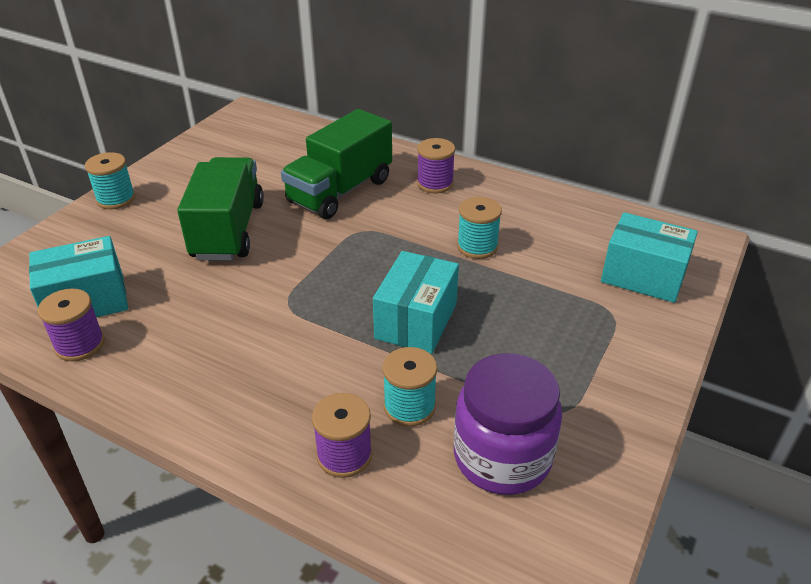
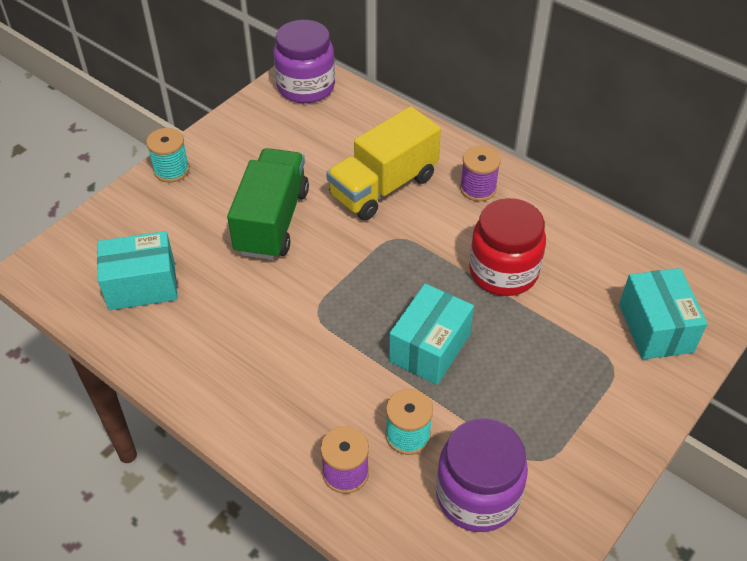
camera: 10 degrees right, 10 degrees up
(80, 344) = (135, 331): purple spool -> none
(250, 123) = (306, 87): none -> purple jar
(340, 191) = (383, 186): green truck -> yellow truck
(477, 247) = (503, 272): turquoise spool -> red jar
(643, 276) = (655, 328): turquoise box -> turquoise box turned 45 degrees clockwise

